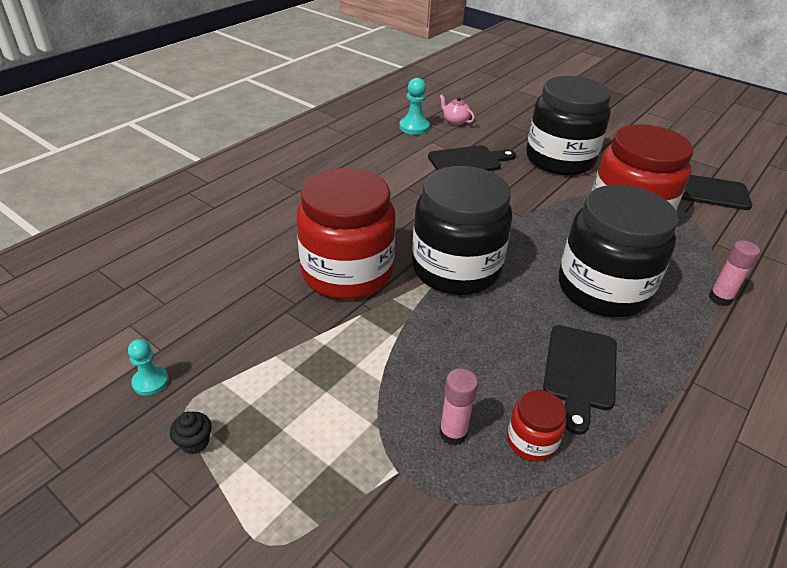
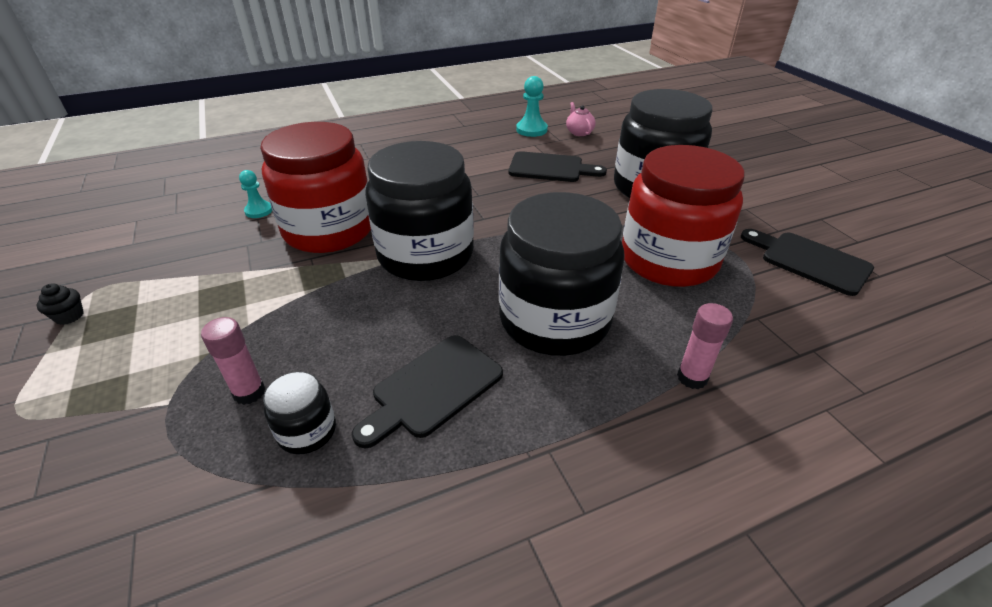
camera: 30 degrees right, 0 degrees up
(150, 381) = (98, 263): turquoise pawn -> turquoise pawn (259, 211)
(531, 441) = (307, 431): red jar -> black jar

